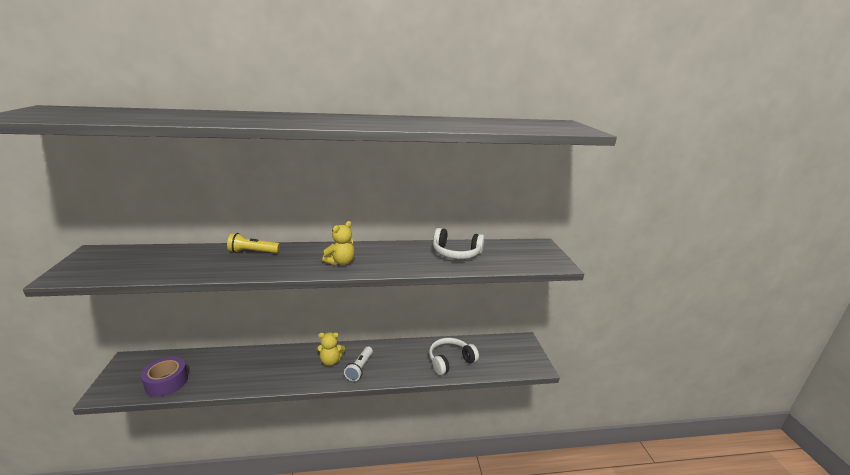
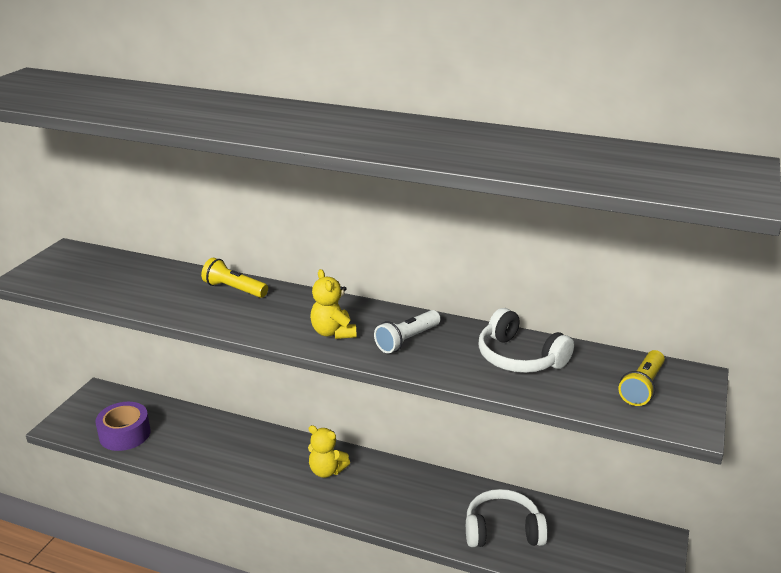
camera: 30 degrees right, 5 degrees up
(341, 262) = (333, 332): yellow teddy bear -> yellow teddy bear turned 90 degrees clockwise
(359, 368) = (359, 495): white flashlight -> white flashlight (407, 340)
(524, 253) = (642, 387): none -> yellow flashlight

